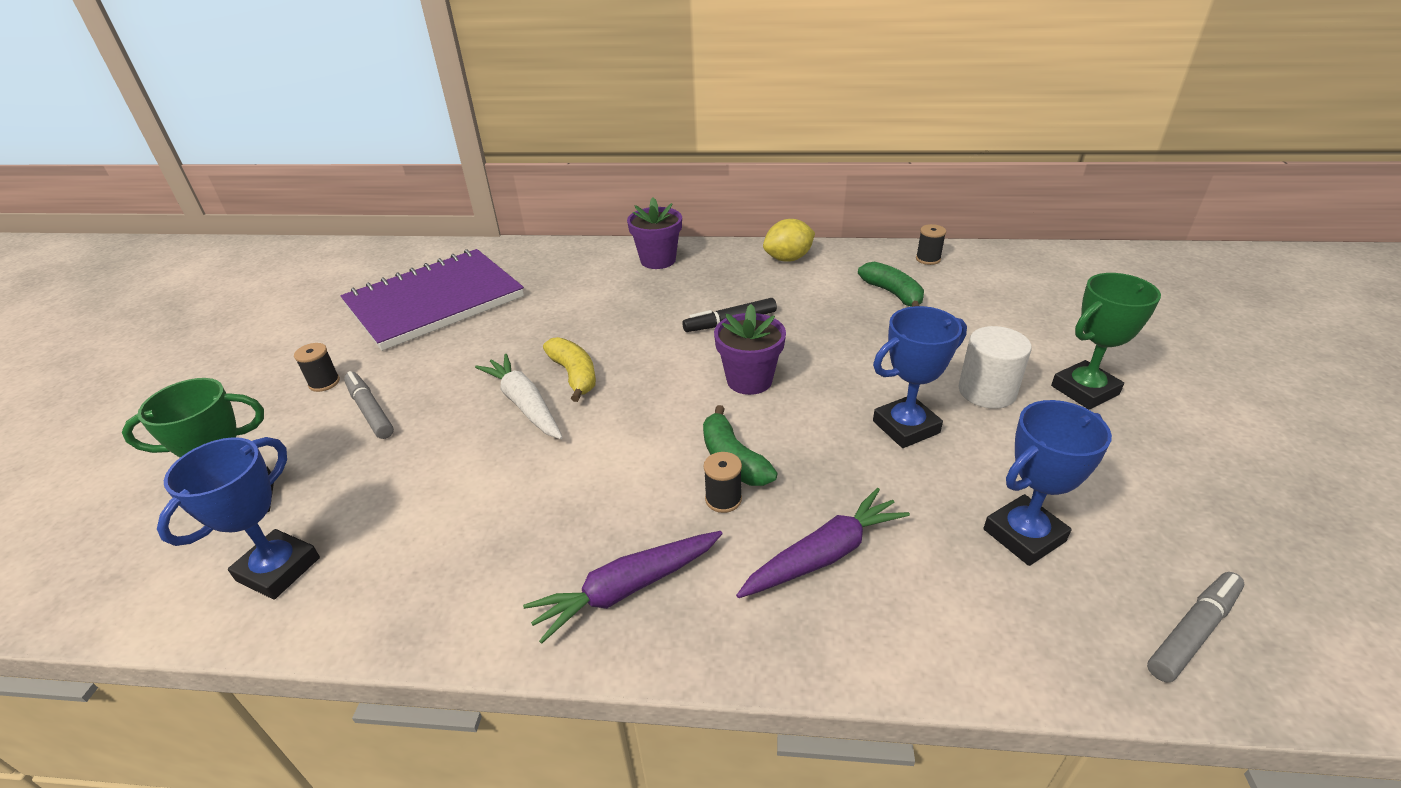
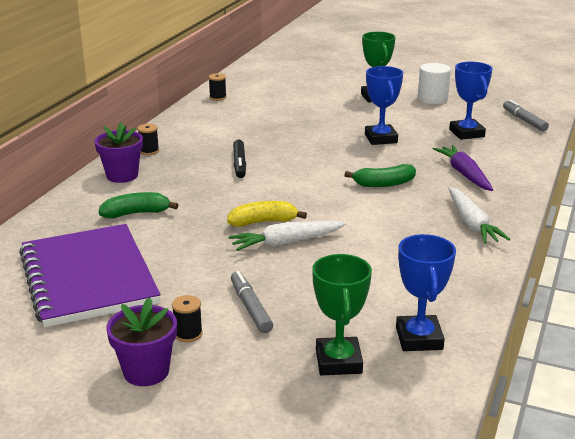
camera: 75 degrees left, 10 degrees down
(278, 569) = (419, 338): blue trophy -> blue trophy turned 45 degrees clockwise
(370, 411) = (250, 308): grey marker -> grey marker turned 90 degrees clockwise
(627, 589) = (471, 223): purple carrot -> white carrot
(723, 499) = (415, 191): black spool -> black spool (149, 151)
(749, 380) = (311, 168): purple flower pot -> purple flower pot (146, 371)
(788, 259) = (172, 133): yellow lemon -> none
(893, 294) = (249, 114): green banana -> green banana (136, 213)
(987, 391) = (363, 115): white cylinder -> white cylinder (432, 99)

